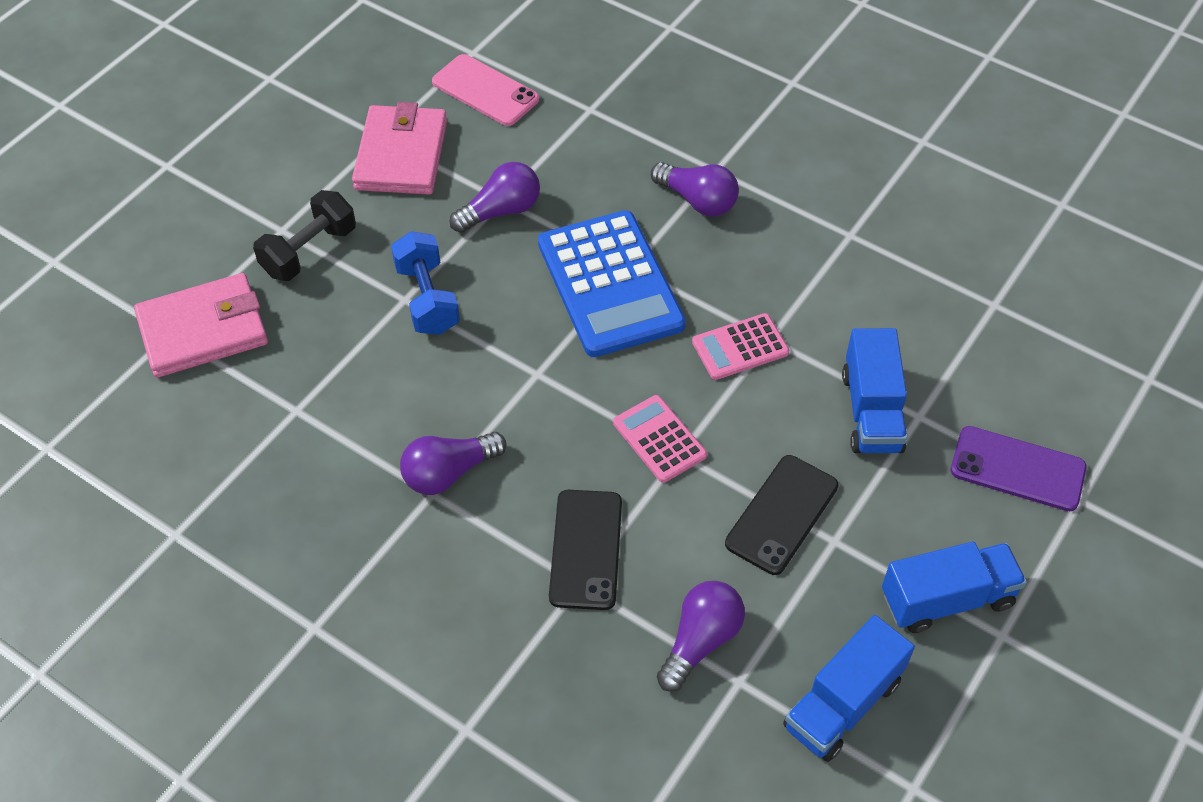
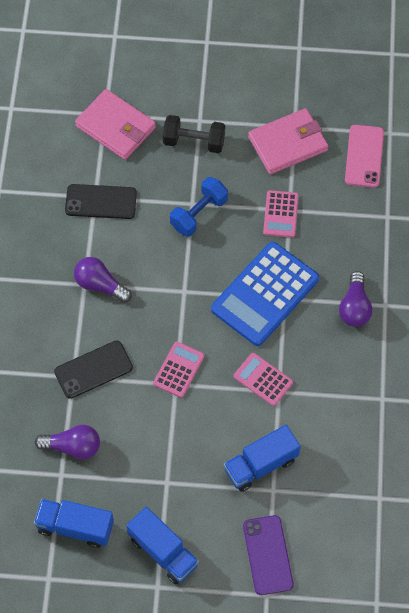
camera: 60 degrees right, 10 degrees up
(501, 211) = (280, 214): purple light bulb -> pink calculator
(782, 515) = (167, 450): black phone -> black phone (101, 202)

